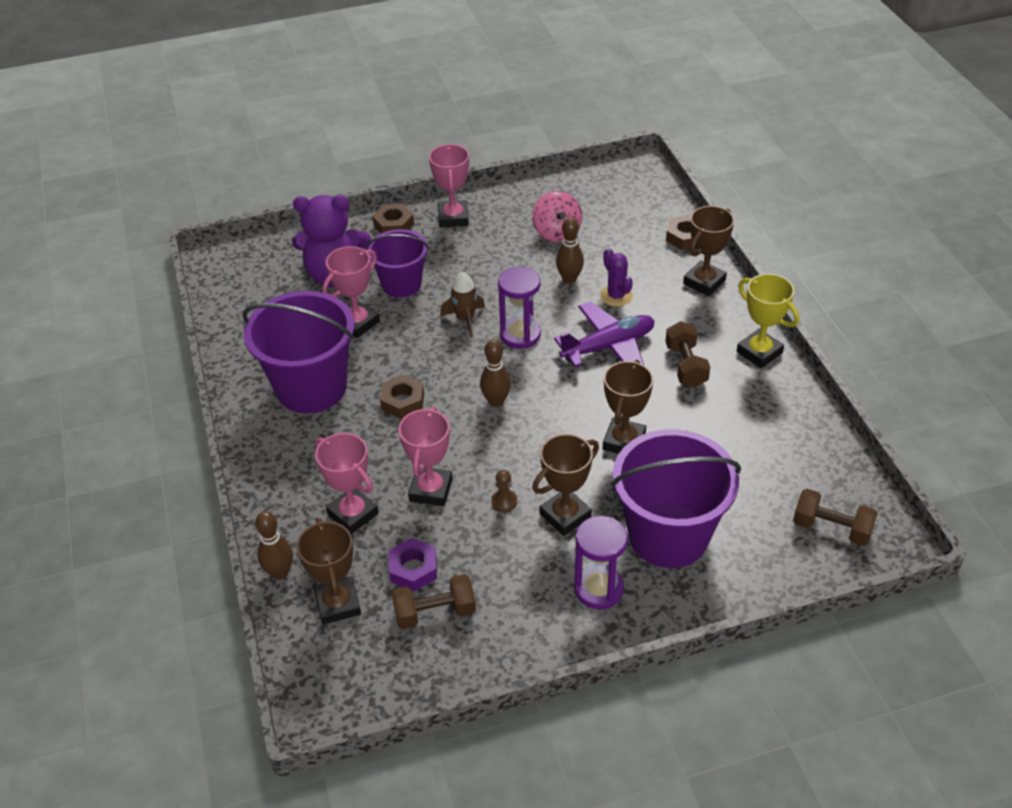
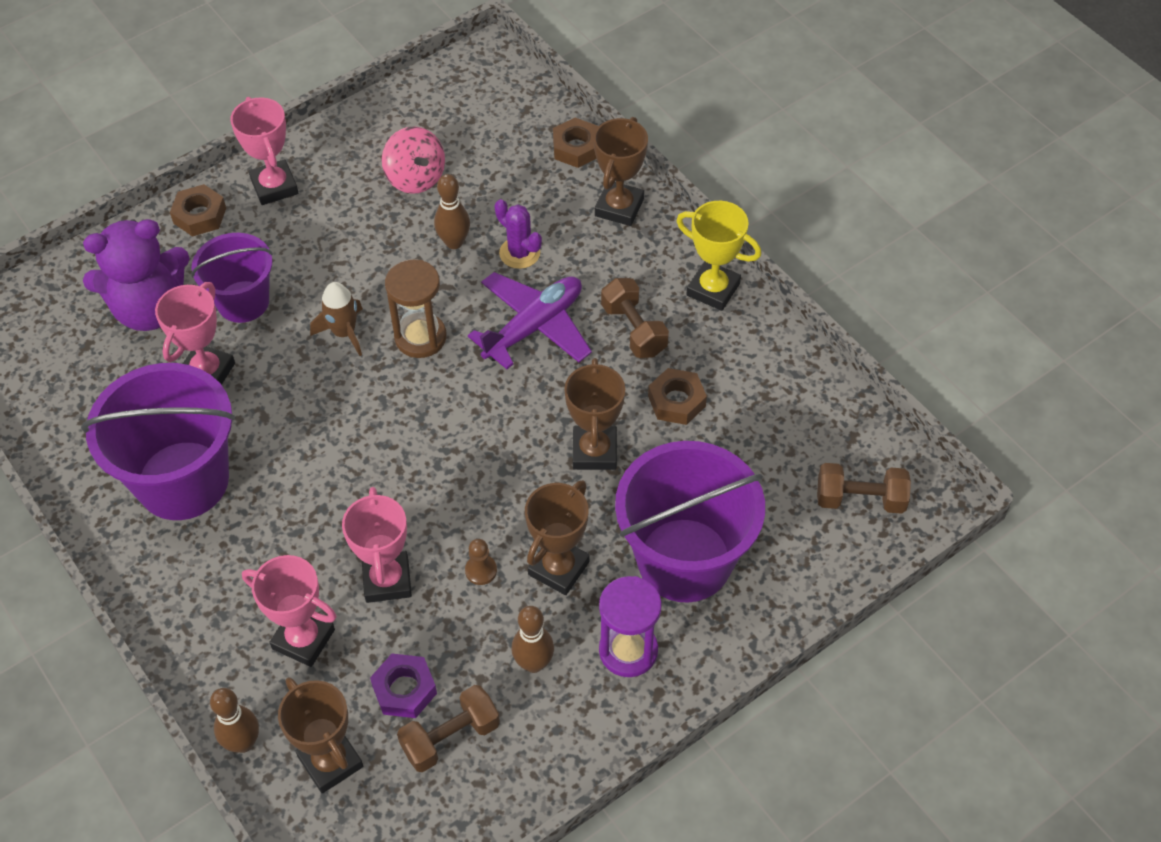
camera: 20 degrees left, 10 degrees up
(403, 401) = (307, 469): brown nut -> brown nut (676, 401)
(496, 401) = (423, 438): brown bowling pin -> brown bowling pin (533, 663)
(520, 335) = (420, 337): purple hourglass -> brown hourglass

